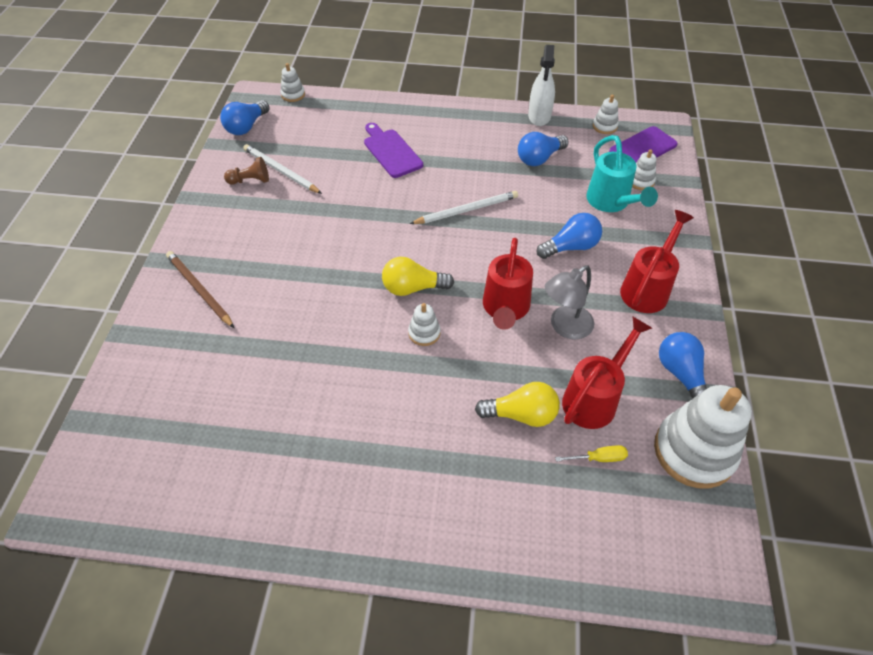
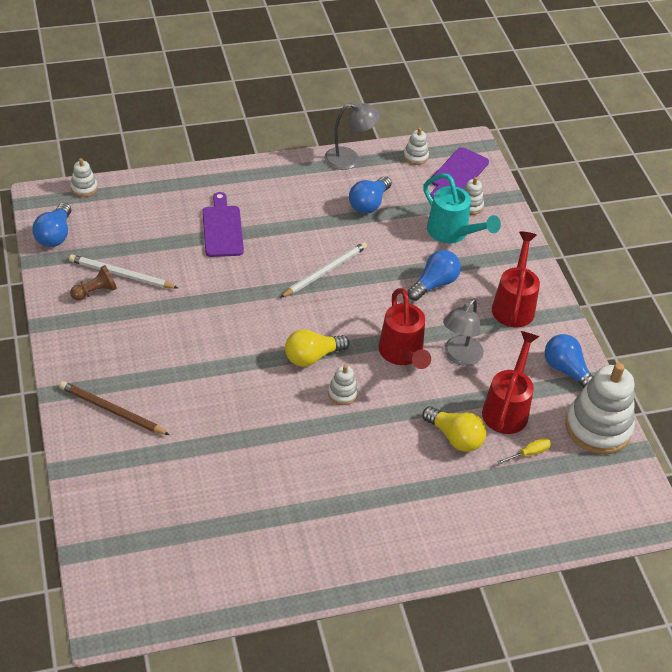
camera: 25 degrees left, 5 degrees down
(391, 152) = (222, 229): purple cutting board -> purple cutting board turned 45 degrees clockwise
(521, 414) = (455, 437): yellow light bulb -> yellow light bulb turned 60 degrees clockwise
(539, 116) = (349, 159): white spray bottle -> grey lamp

